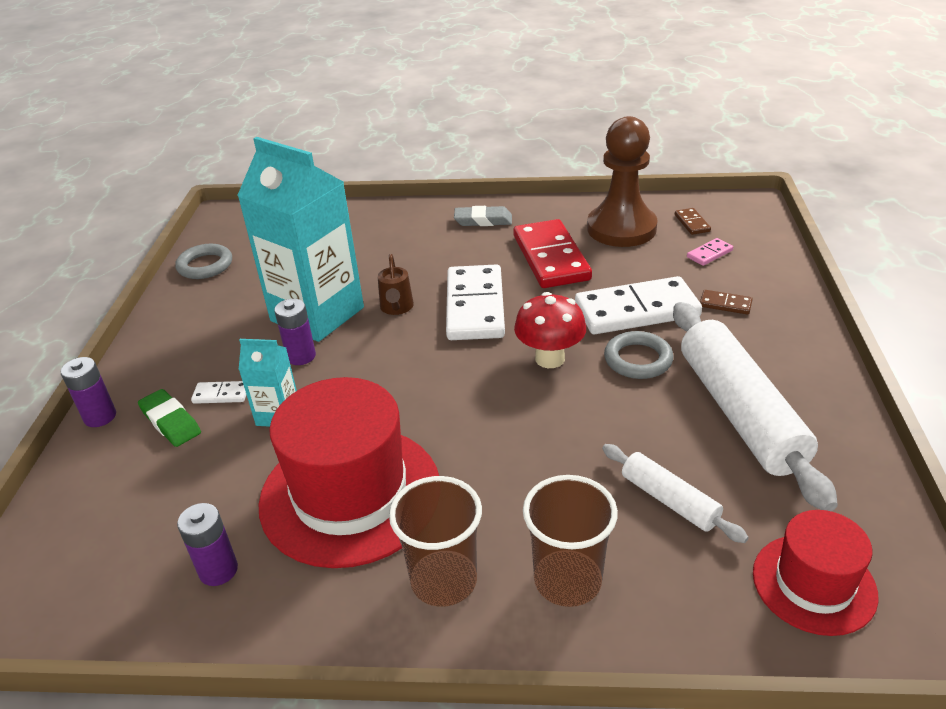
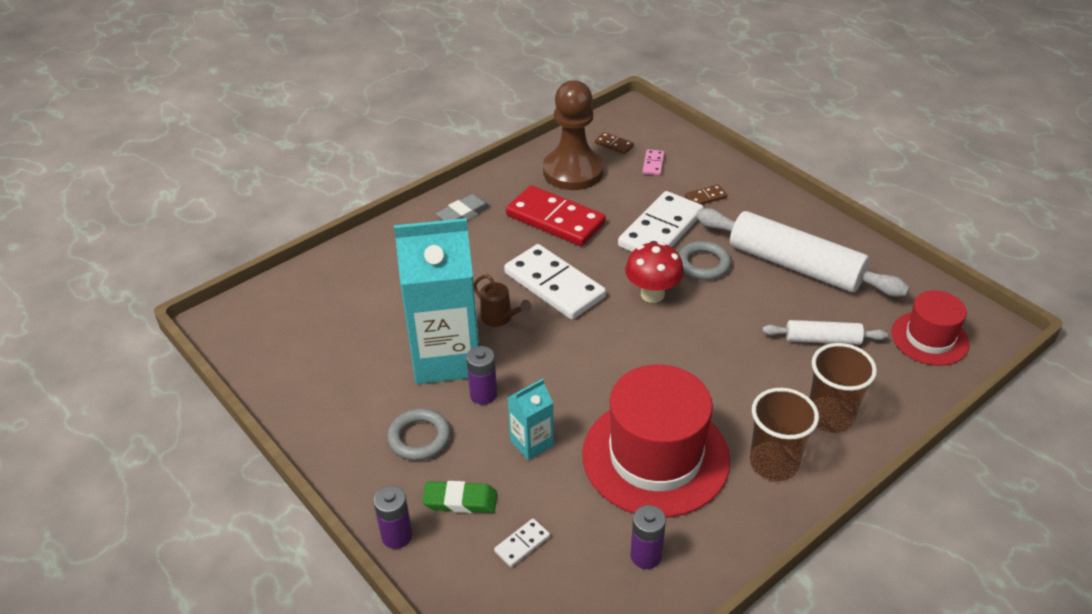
camera: 45 degrees left, 5 degrees up
(205, 265) = (280, 374): grey ring -> grey ring (419, 438)
(221, 394) = (467, 458): white domino -> white domino (522, 544)

